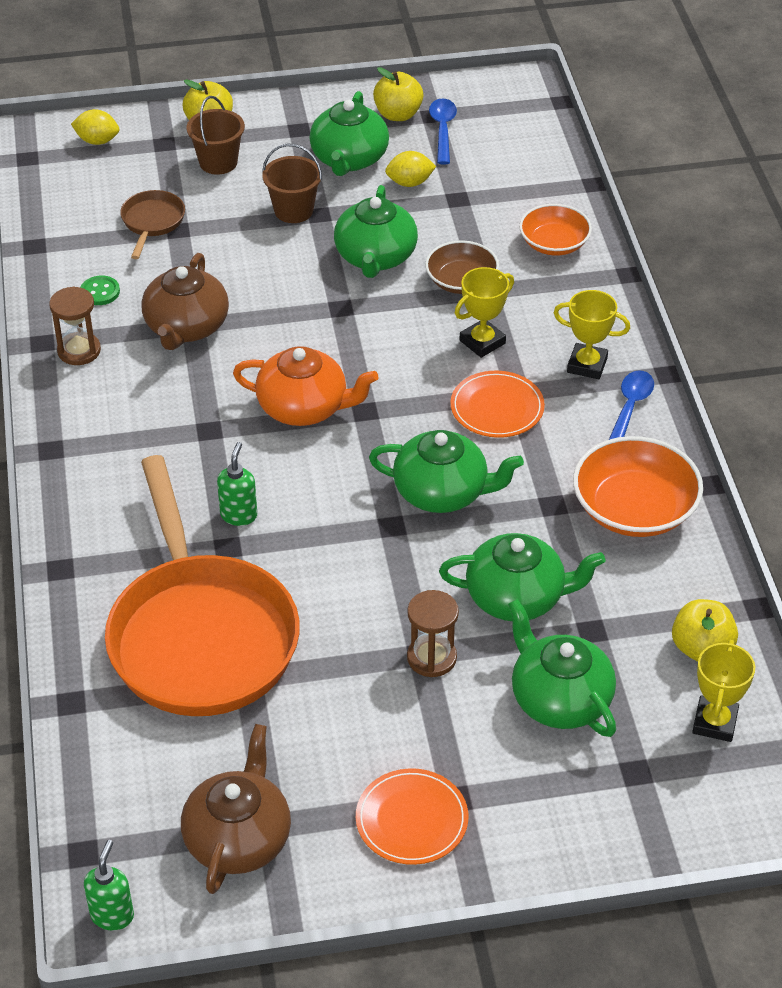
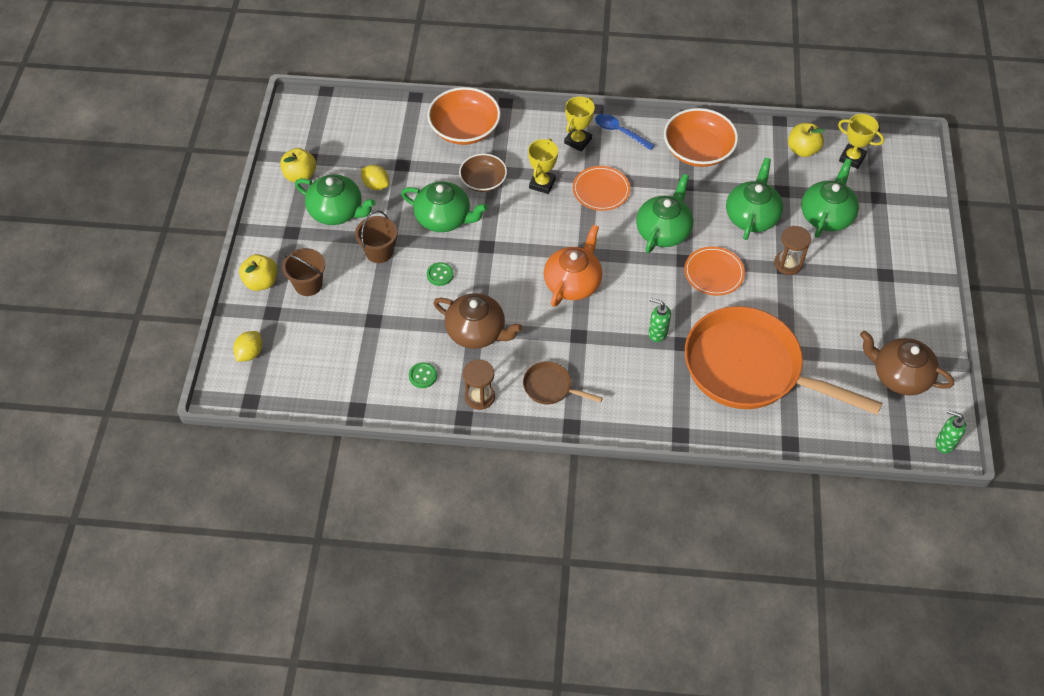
camera: 75 degrees left, 10 degrees up
(152, 222) = (359, 334): brown pan -> brown pan (551, 387)
(200, 635) = (750, 369): orange pan -> orange pan turned 150 degrees counterclockwise
(274, 273) = (440, 275): none -> green button
(410, 183) = (376, 185): yellow lemon -> yellow lemon turned 60 degrees counterclockwise
(411, 819) = (897, 296): orange plate -> orange plate (714, 273)
(442, 130) = (328, 156): blue spoon -> none
(482, 342) = (542, 184): yellow trophy -> yellow trophy turned 45 degrees clockwise
(554, 243) = (464, 129): orange bowl -> orange bowl, size x1.56
(559, 699) = (826, 216): green teapot -> green teapot turned 135 degrees clockwise

